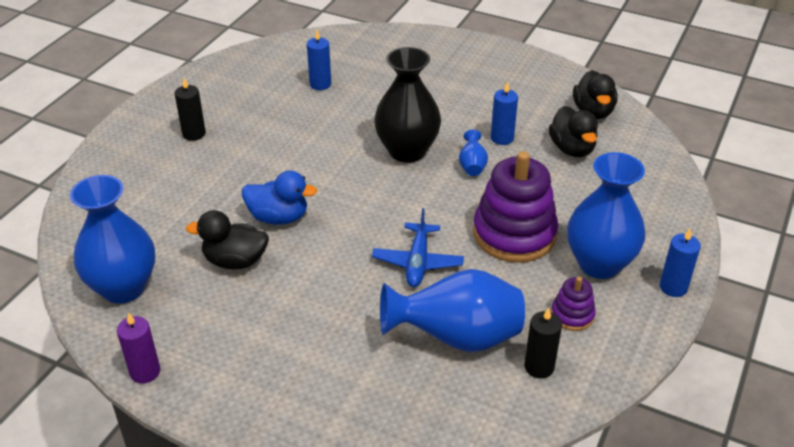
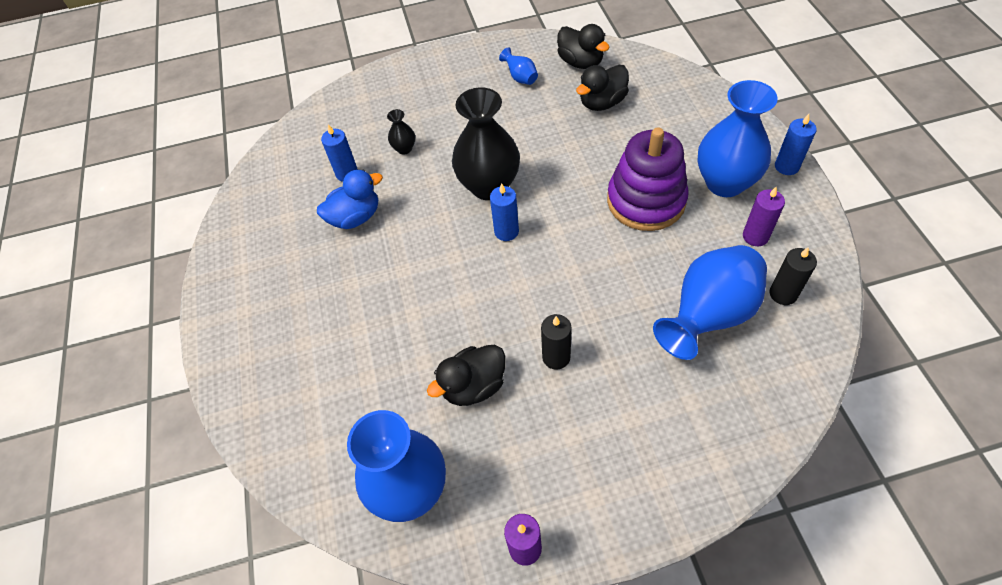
camera: 35 degrees left, 15 degrees up
(194, 134) = (291, 296): black candle -> black candle (556, 357)
(278, 217) = (460, 319): blue duck -> blue duck (355, 217)
(379, 92) = (404, 149): none -> black vase
(417, 262) = (609, 275): blue plane -> none
(472, 166) = (551, 165): blue vase -> blue vase (520, 78)
(502, 138) = (544, 127): blue candle -> blue candle (506, 231)
(572, 149) = (602, 103): black duck -> black duck turned 105 degrees clockwise
(572, 315) = (755, 236): purple stacking toy -> purple candle

